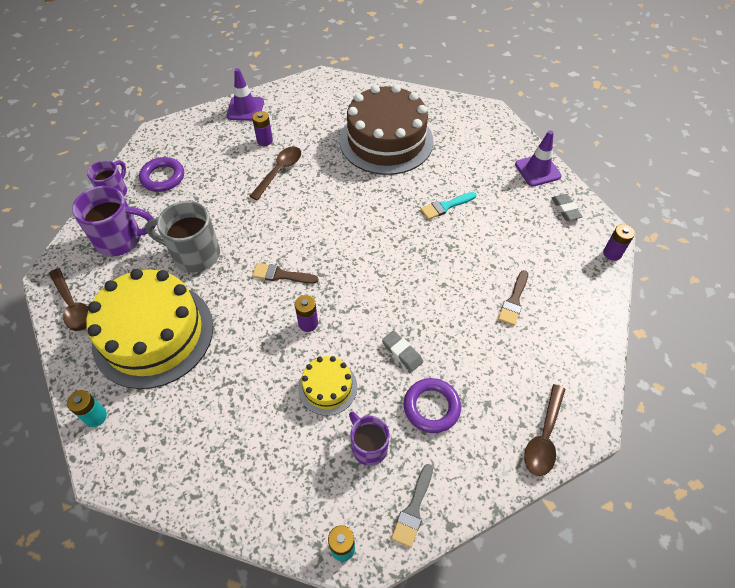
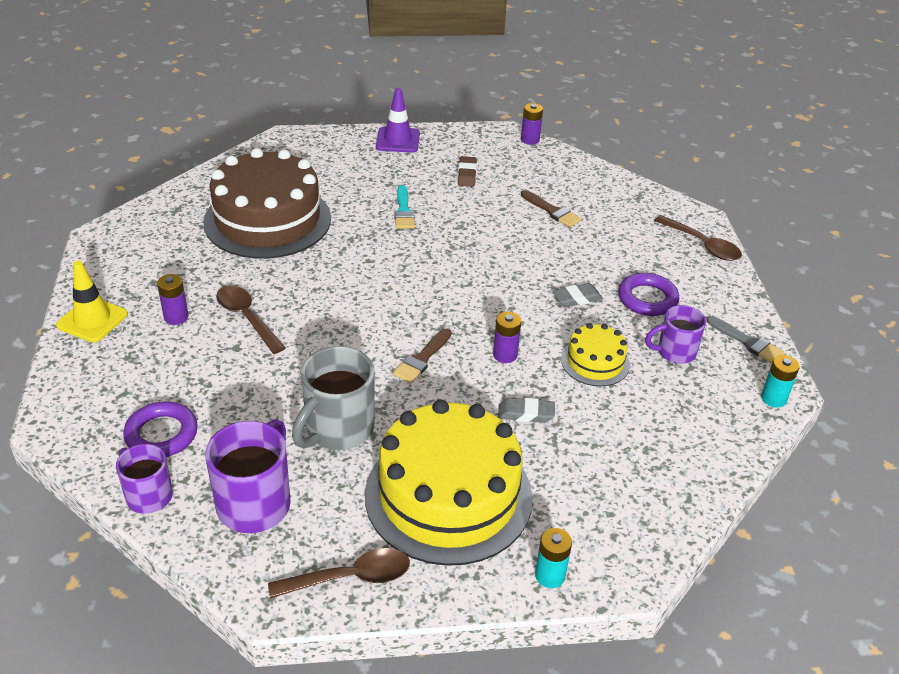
camera: 70 degrees left, 15 degrees down
(245, 109) = (92, 320): purple traffic cone -> yellow traffic cone
(523, 227) = (467, 174): none -> brown eraser
(565, 209) = (460, 144): grey eraser -> grey eraser (526, 413)

